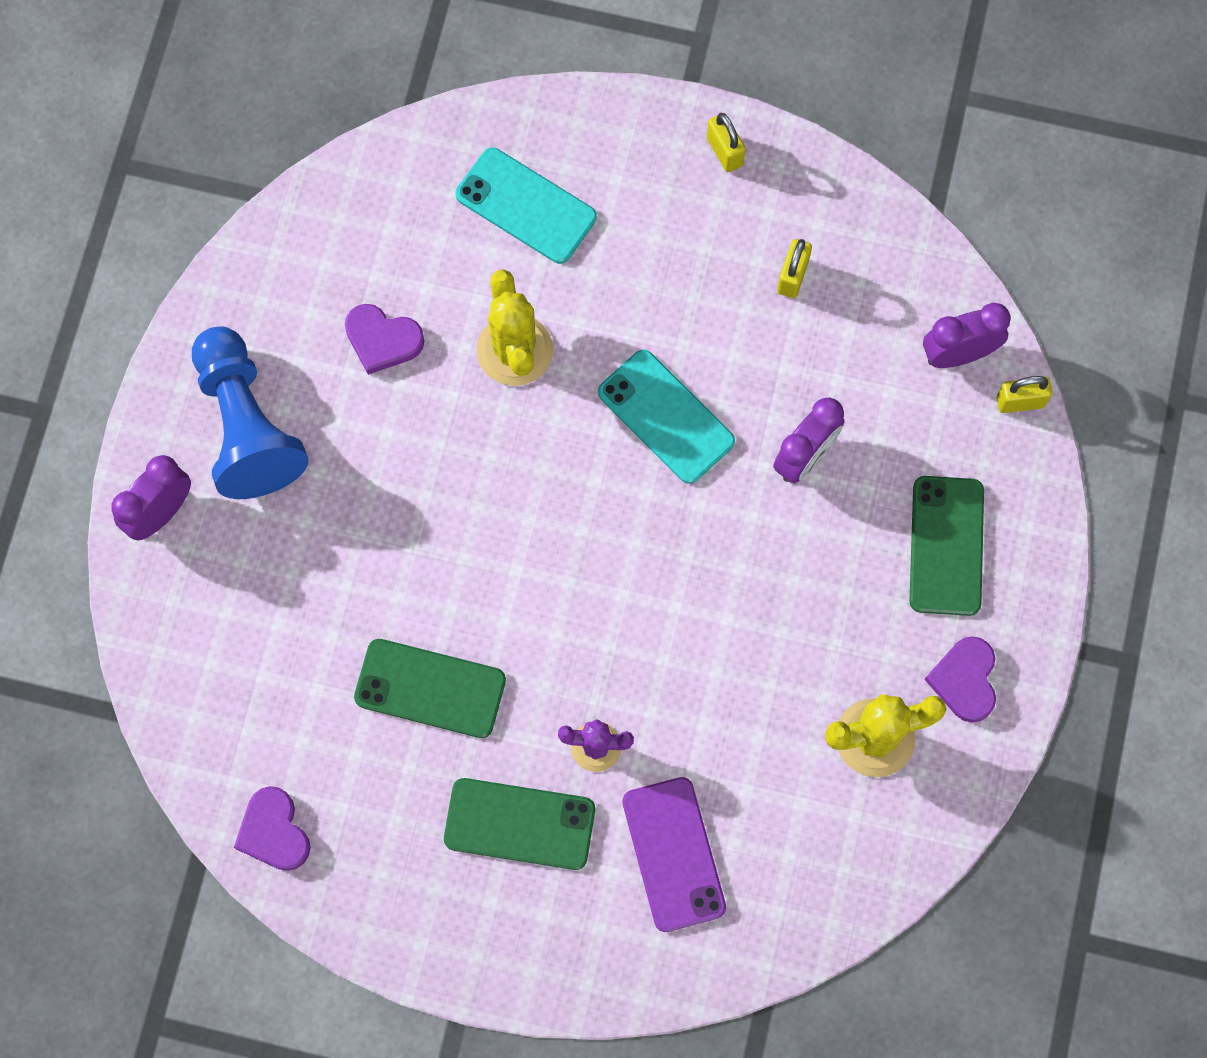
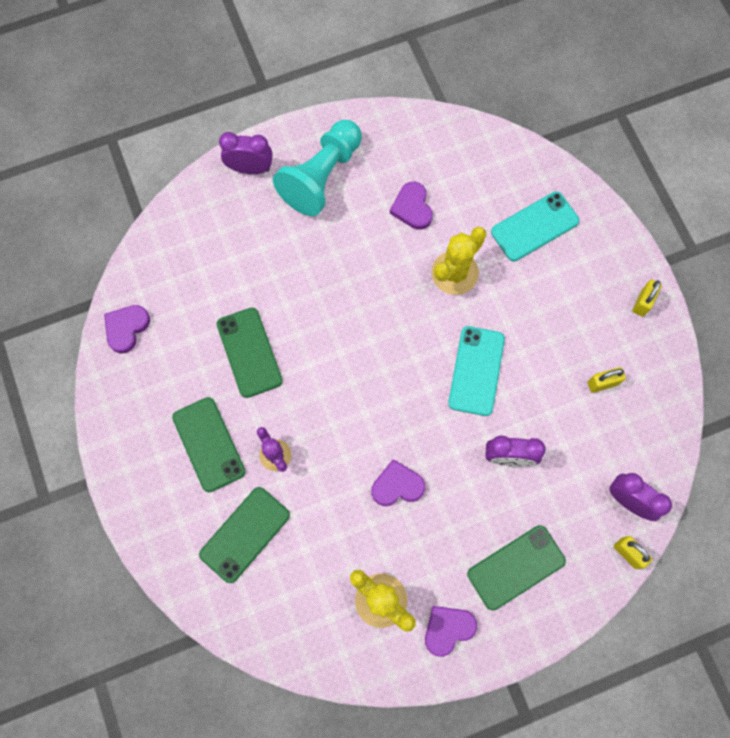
camera: 55 degrees right, 0 degrees up
(247, 426) = (321, 176): blue pawn -> turquoise pawn
(526, 206) = (534, 226): turquoise phone -> turquoise phone turned 60 degrees clockwise
(673, 854) = (245, 534): purple phone -> green phone
(744, 619) = (397, 485): none -> purple heart

